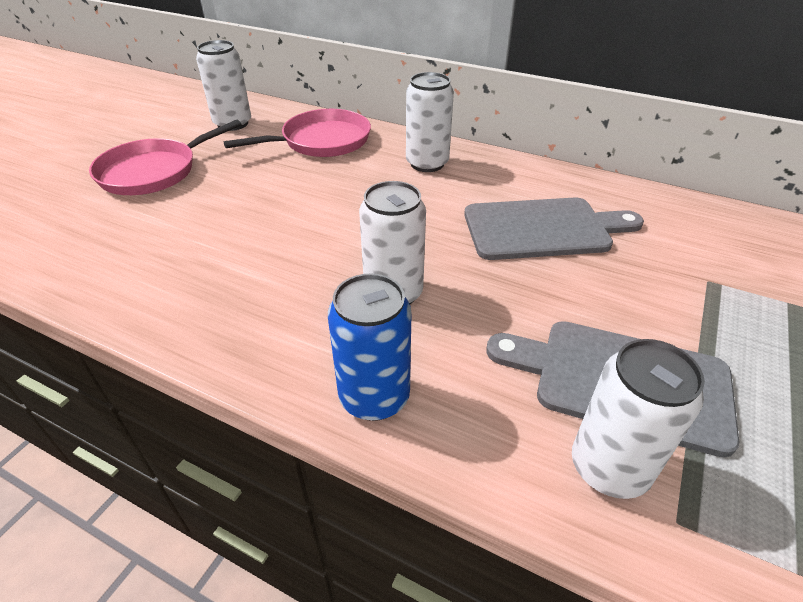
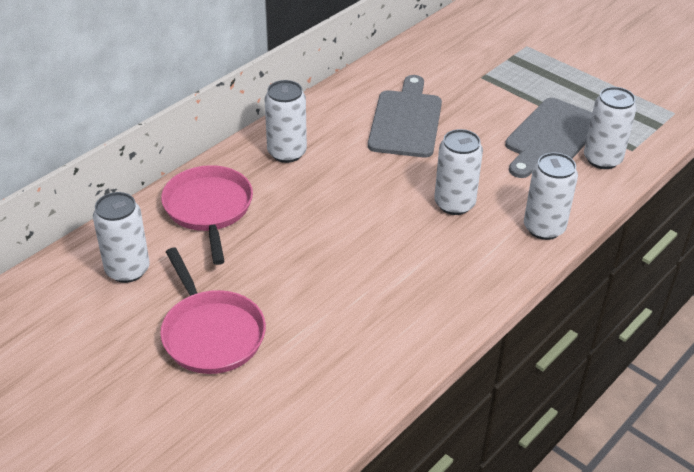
camera: 75 degrees left, 0 degrees up
(374, 397) = (544, 228): blue can -> white can

